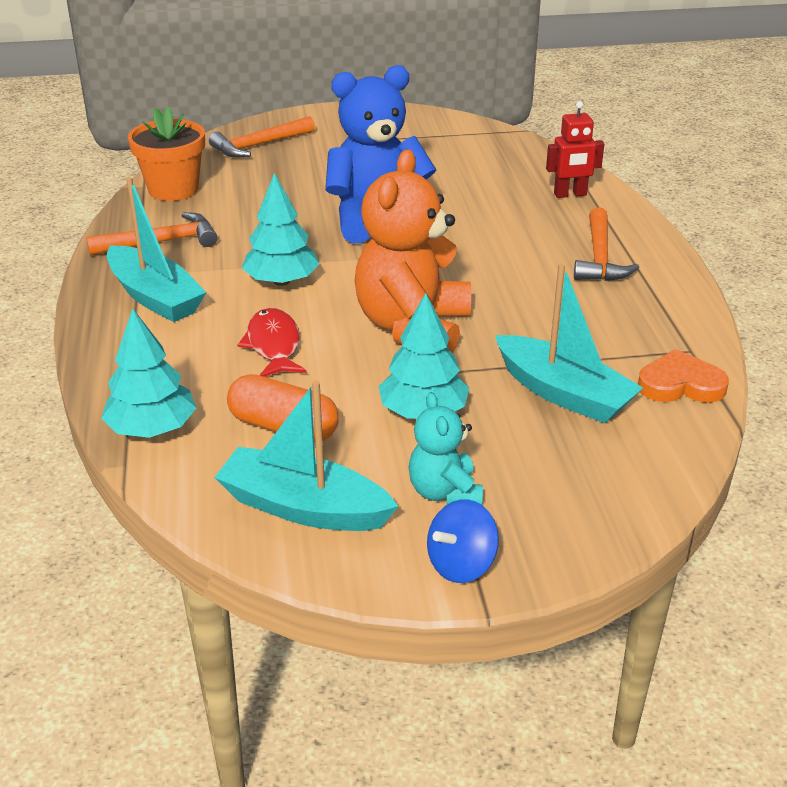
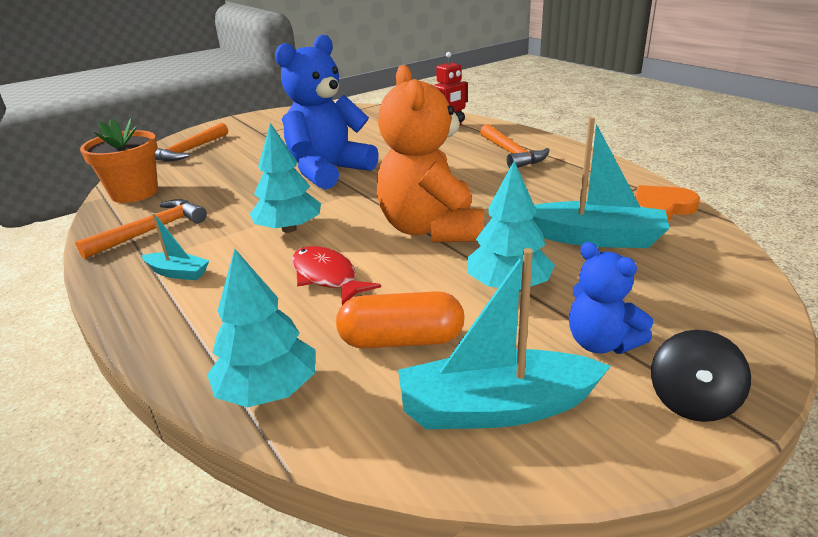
camera: 25 degrees left, 5 degrees down
(155, 297) = (178, 273): turquoise boat -> turquoise boat, size x0.52
(444, 492) = (601, 343): turquoise teddy bear -> blue teddy bear
(461, 564) = (692, 401): blue spinning top -> black spinning top

